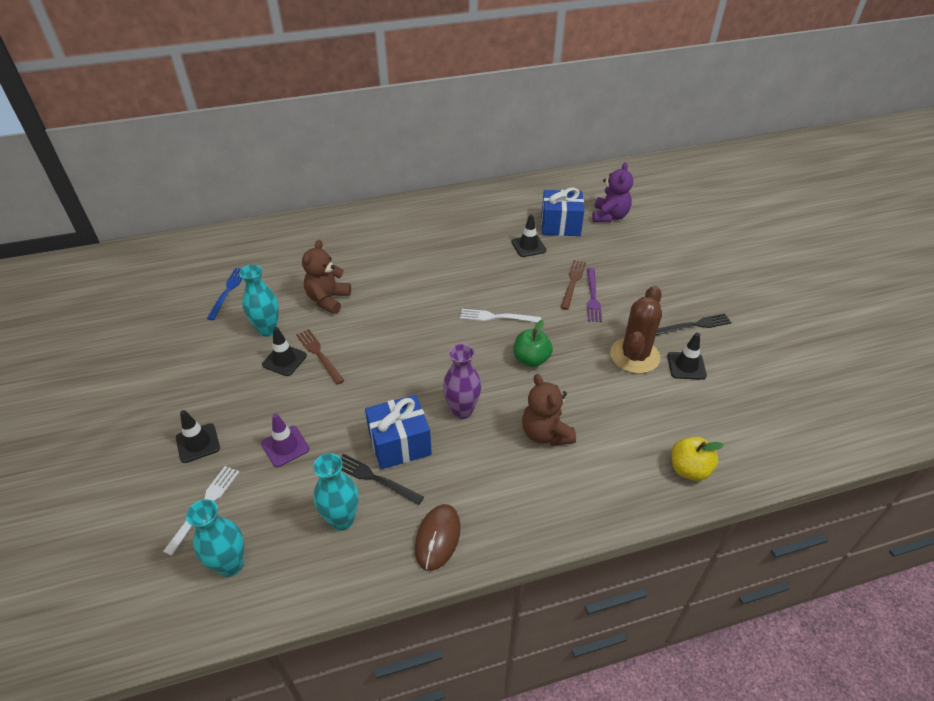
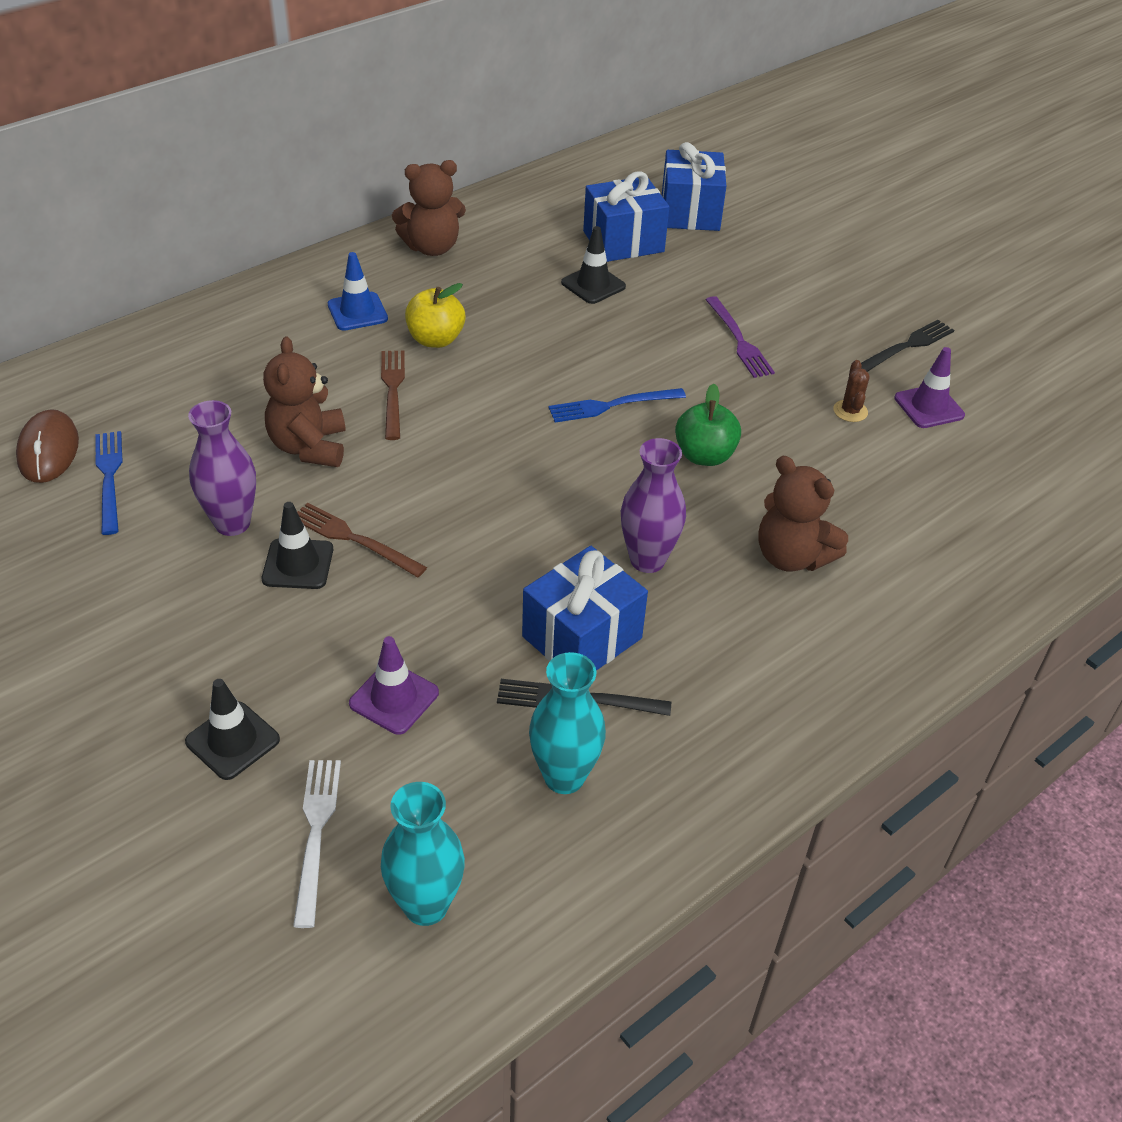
camera: 25 degrees left, 0 degrees up
(268, 330) = (232, 523): turquoise vase -> purple vase
(396, 234) = (357, 312): none -> blue traffic cone
(438, 538) = (728, 753): brown mouse -> brown mouse (48, 450)
(455, 207) = (432, 247): none -> brown teddy bear
(497, 317) = (612, 405): white fork -> blue fork
(573, 282) = (696, 325): brown fork -> brown fork (393, 391)
(609, 216) = (690, 212): purple teddy bear -> blue gift
(634, 356) = (850, 411): brown cactus -> brown cactus, size x0.43
(686, 366) = (929, 407): black traffic cone -> purple traffic cone
(689, 469) = (1014, 547): yellow apple -> yellow apple (435, 339)

